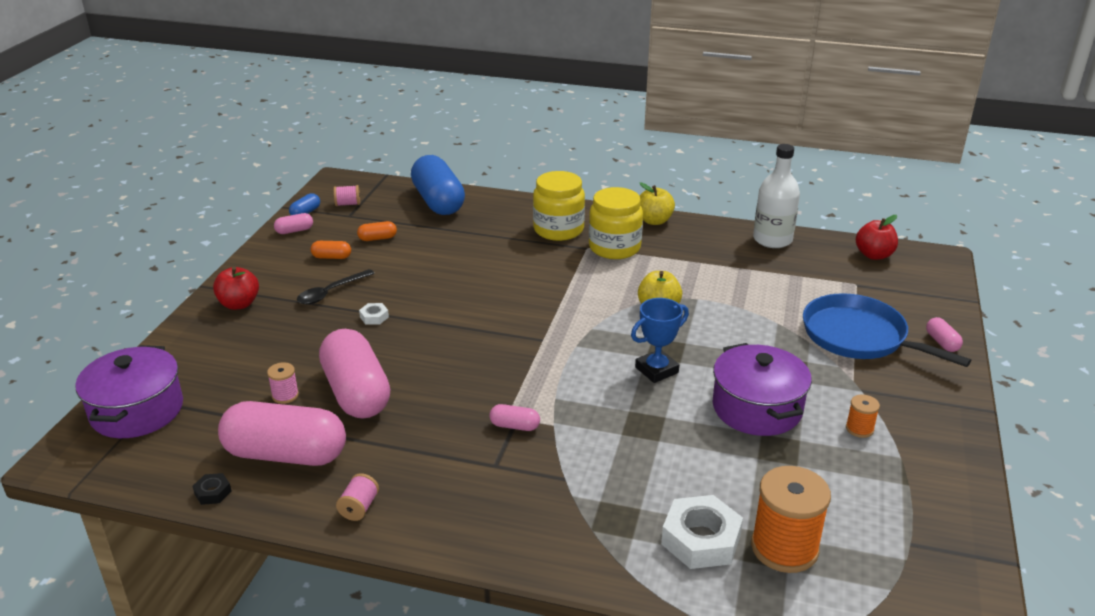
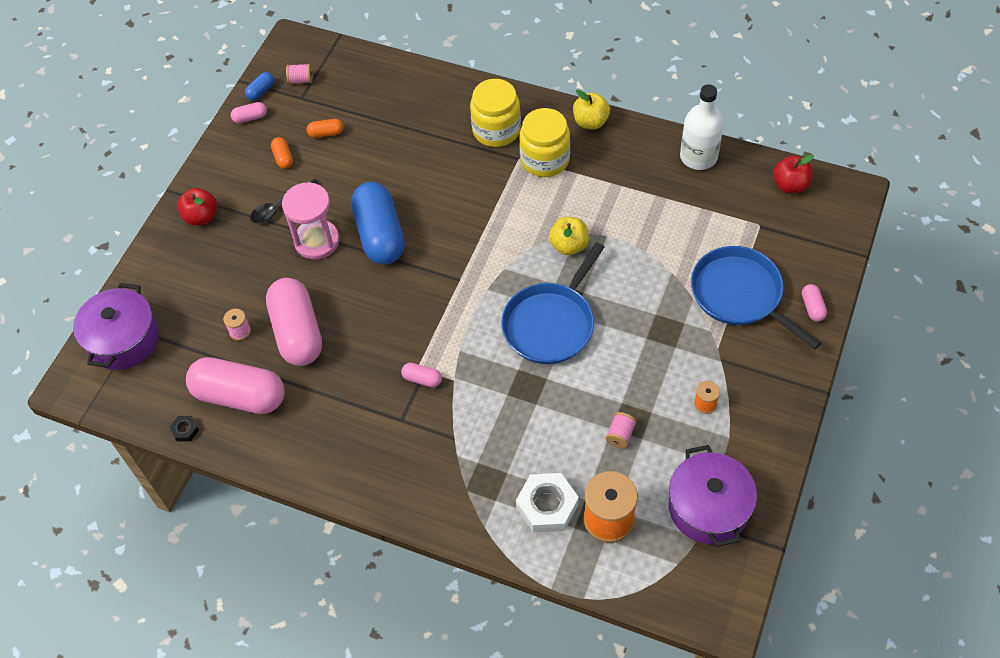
camera: 10 degrees right, 25 degrees up
(332, 257) = (283, 158): orange capsule -> orange capsule turned 60 degrees clockwise
(359, 507) = (294, 454): pink spool -> pink spool (620, 435)
(374, 317) = (317, 241): white nut -> pink hourglass
(438, 202) = (387, 81): blue capsule -> blue capsule (380, 234)
(656, 370) = (551, 323): blue trophy -> blue pan
(757, 408) = (625, 374): purple pot -> purple pot (708, 507)

